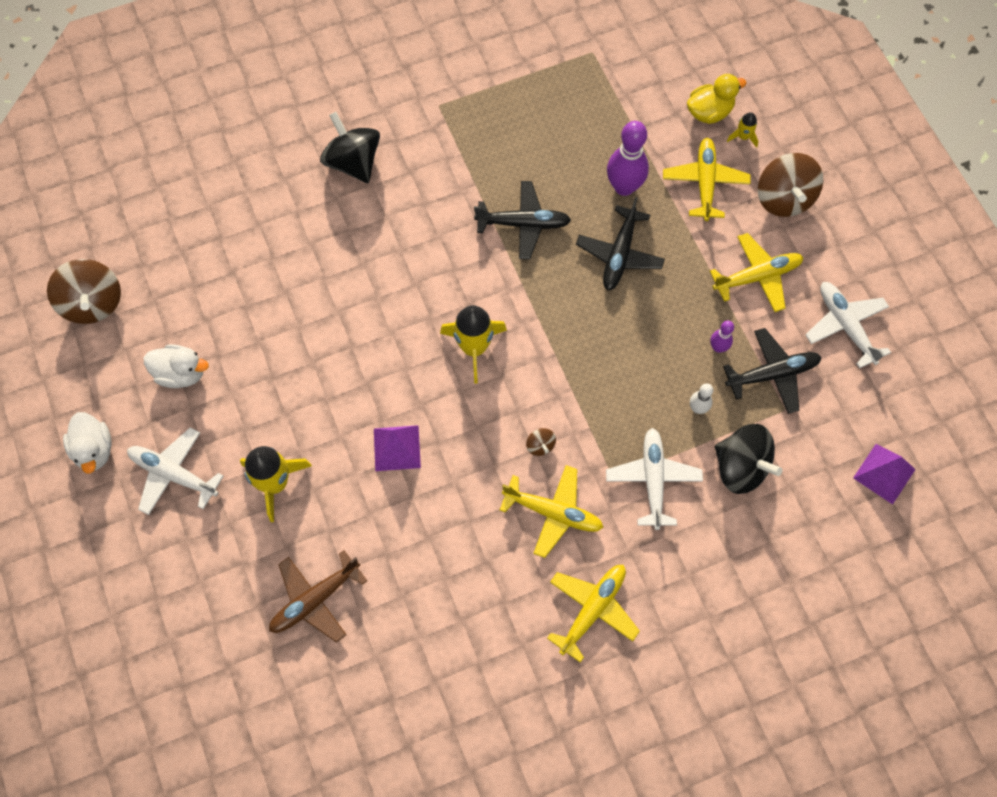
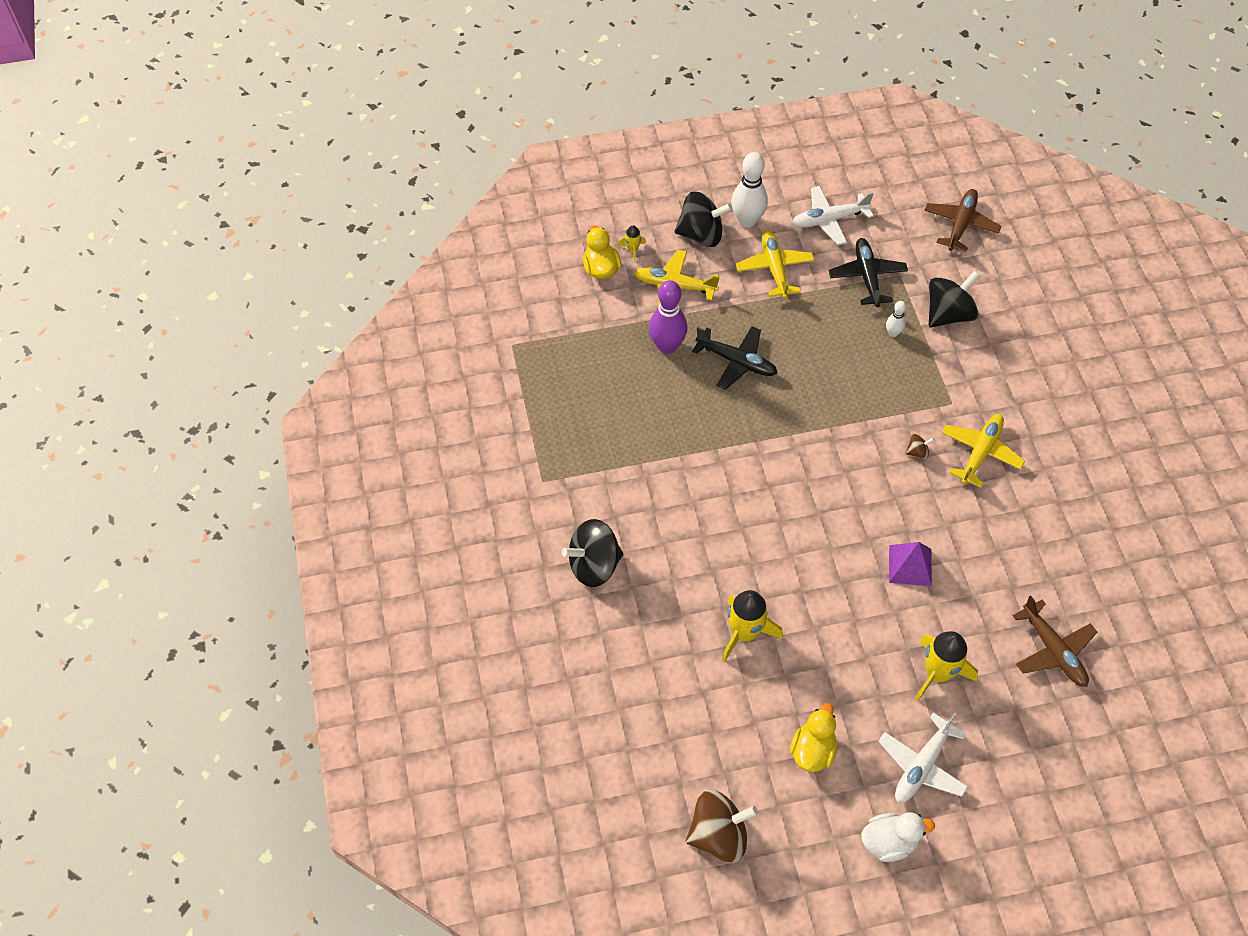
camera: 80 degrees left, 10 degrees down
(181, 373) = (812, 750): white duck -> yellow duck
(474, 348) = (815, 489): yellow rocket -> yellow rocket (744, 633)
(523, 224) = (692, 430): black plane -> none
(592, 610) = (1067, 438): yellow plane -> none
(653, 480) = (955, 376): white plane -> none
(718, 347) = (838, 308): purple bowling pin -> none
(783, 199) = (701, 235): brown spinning top -> black spinning top
(818, 241) = (747, 221): none -> white bowling pin
(884, 473) = (960, 224): purple pyramid -> brown plane

